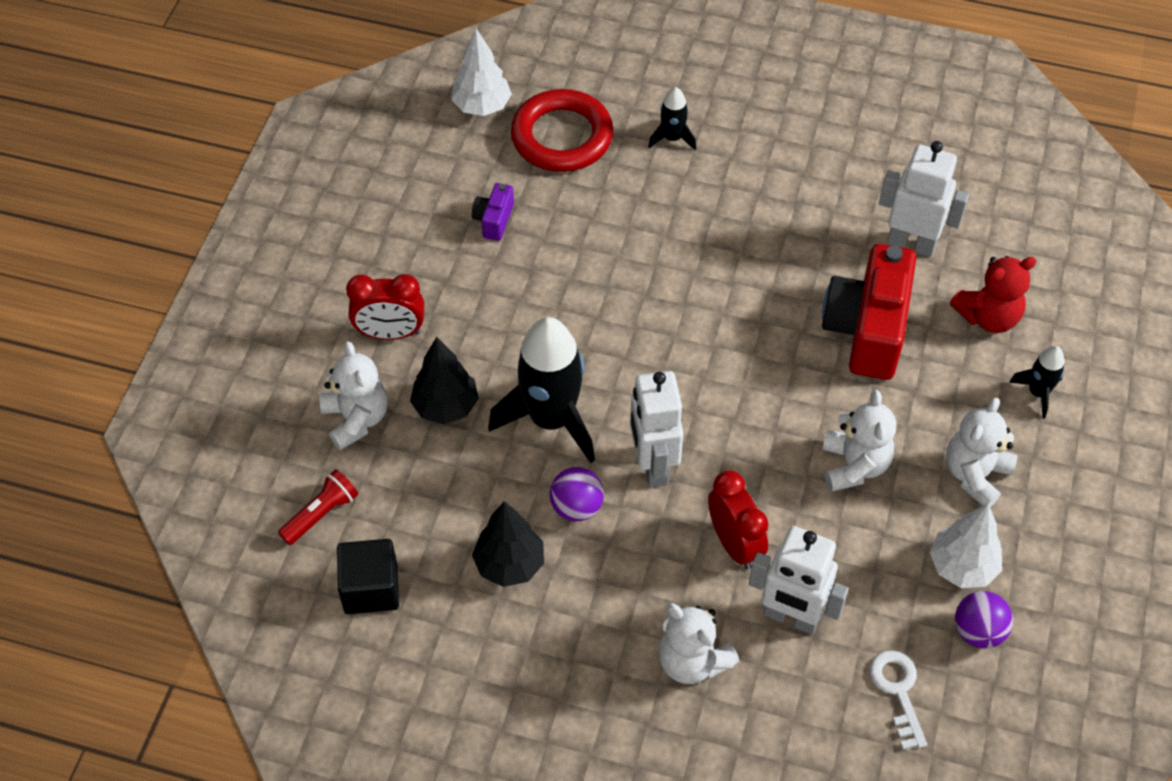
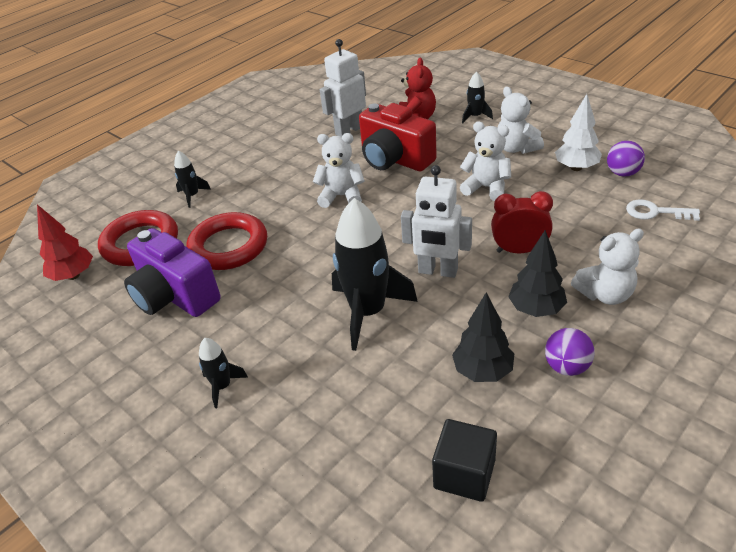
camera: 60 degrees left, 15 degrees down
(321, 514) = (368, 490): red flashlight -> none
(356, 419) = (288, 435): white teddy bear -> white teddy bear (341, 196)
(390, 333) = (222, 386): red clock -> black rocket
(445, 407) = (316, 370): black tree -> black tree (536, 309)
(482, 106) = (73, 275): white tree -> red tree
(494, 220) = (174, 296): purple camera -> purple camera, size x2.21
(576, 507) = (451, 319): purple ball -> purple ball (566, 367)
(597, 227) = (228, 246): none -> red ring
(791, 617) = (586, 241): white robot -> none

